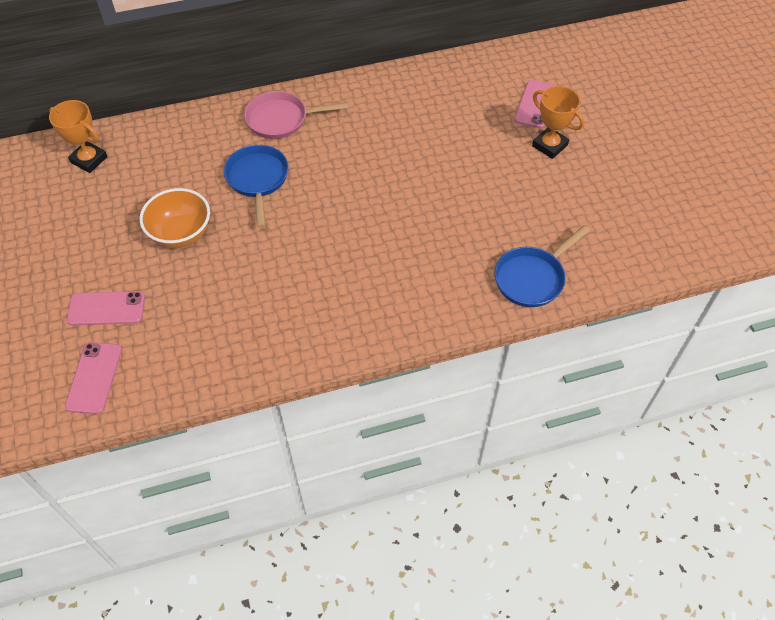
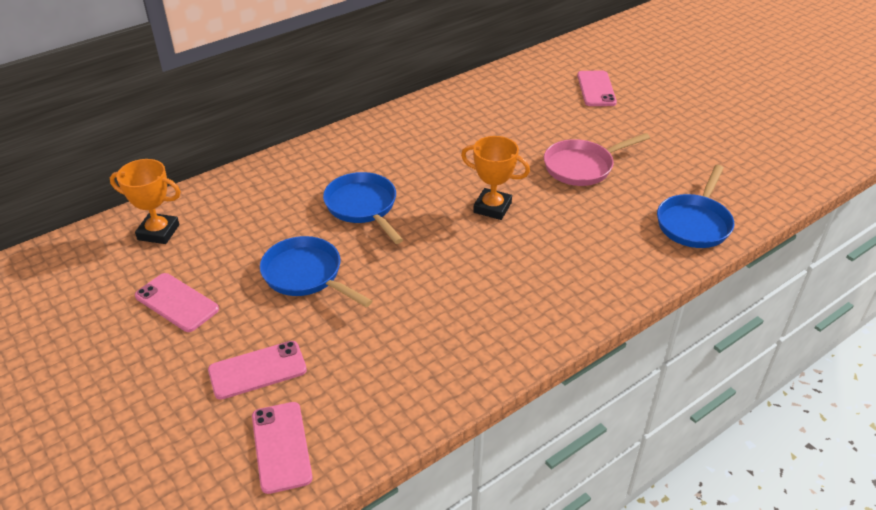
camera: 20 degrees left, 15 degrees down
(75, 230) = (176, 302): none -> pink phone
(181, 234) = (306, 275): orange bowl -> blue pan
(281, 119) = (356, 151): pink pan -> pink pan (582, 167)
(549, 145) = (632, 116): orange trophy -> orange trophy (492, 207)

